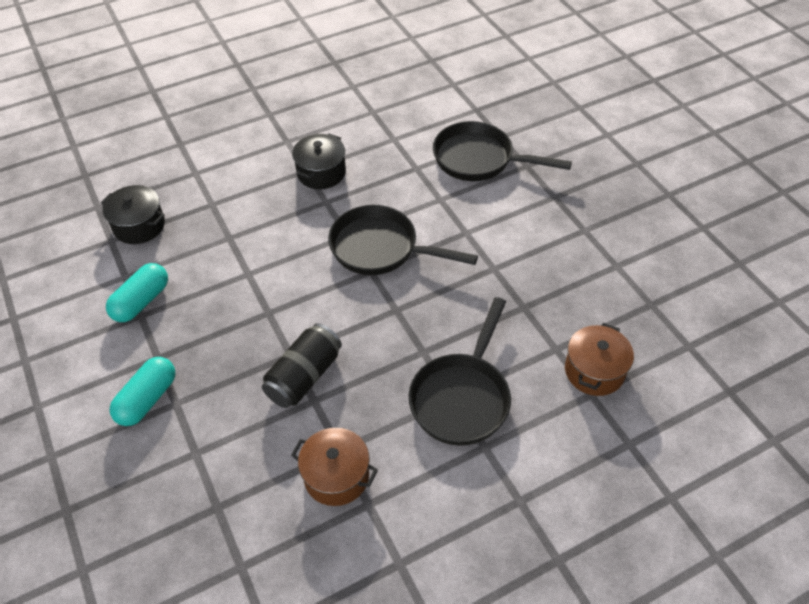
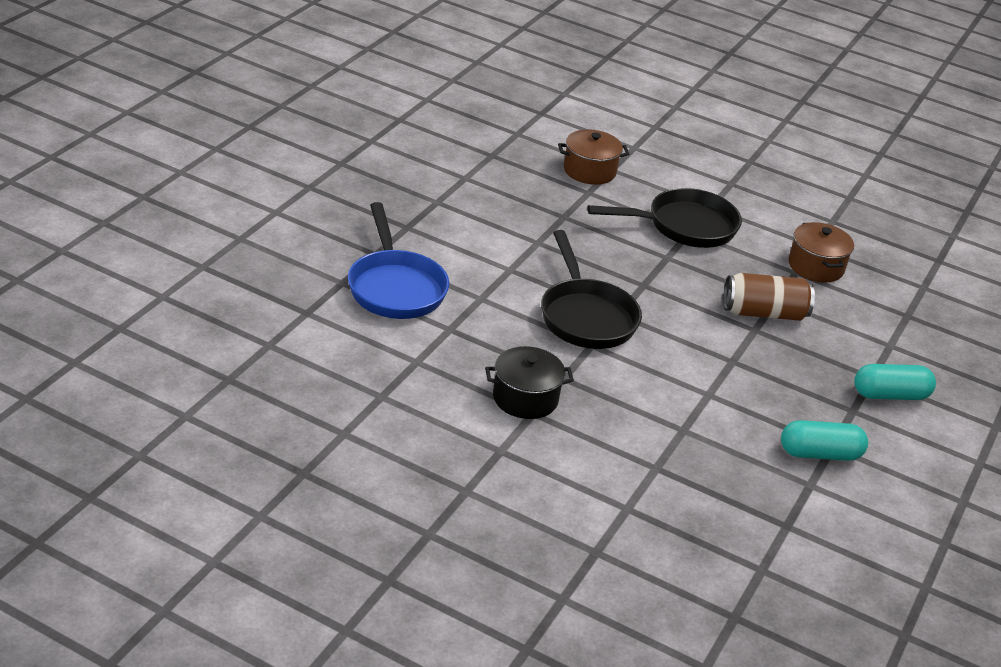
camera: 130 degrees left, 15 degrees down
(139, 226) = (745, 512): black pot -> none
(304, 376) = (764, 313): black can -> brown can
(479, 160) = (395, 287): black pan -> blue pan

